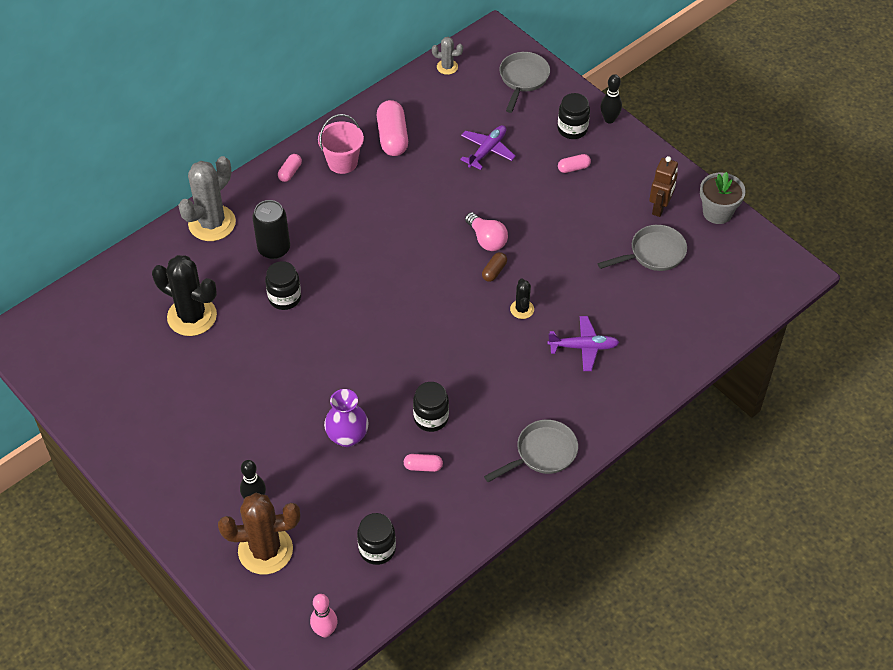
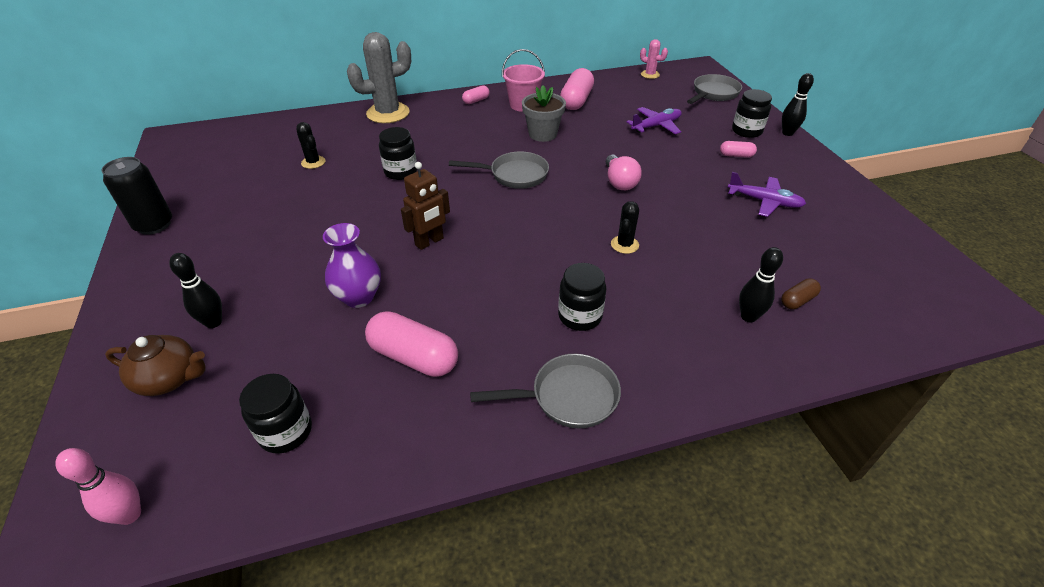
camera: 25 degrees right, 10 degrees down
(192, 316) = (313, 162): black cactus -> black cactus, size x0.49
(265, 550) = (170, 379): brown cactus -> brown teapot
(274, 249) = (421, 139): black can -> black can (154, 225)
(423, 466) = (414, 357): pink capsule -> pink capsule, size x1.95
(431, 418) = (459, 310): black jar -> black jar (580, 316)
(447, 67) = (650, 75): grey cactus -> pink cactus
(494, 271) = (612, 207): brown capsule -> brown capsule (797, 300)
(583, 347) = (679, 300): purple plane -> purple plane (764, 201)
(636, 343) = (748, 317): none -> black bowling pin
(653, 253) = (801, 240): grey pan -> grey pan (514, 175)
(660, 208) = (821, 205): brown robot -> brown robot (429, 242)
(717, 212) = (892, 226): grey flower pot -> grey flower pot (542, 134)

